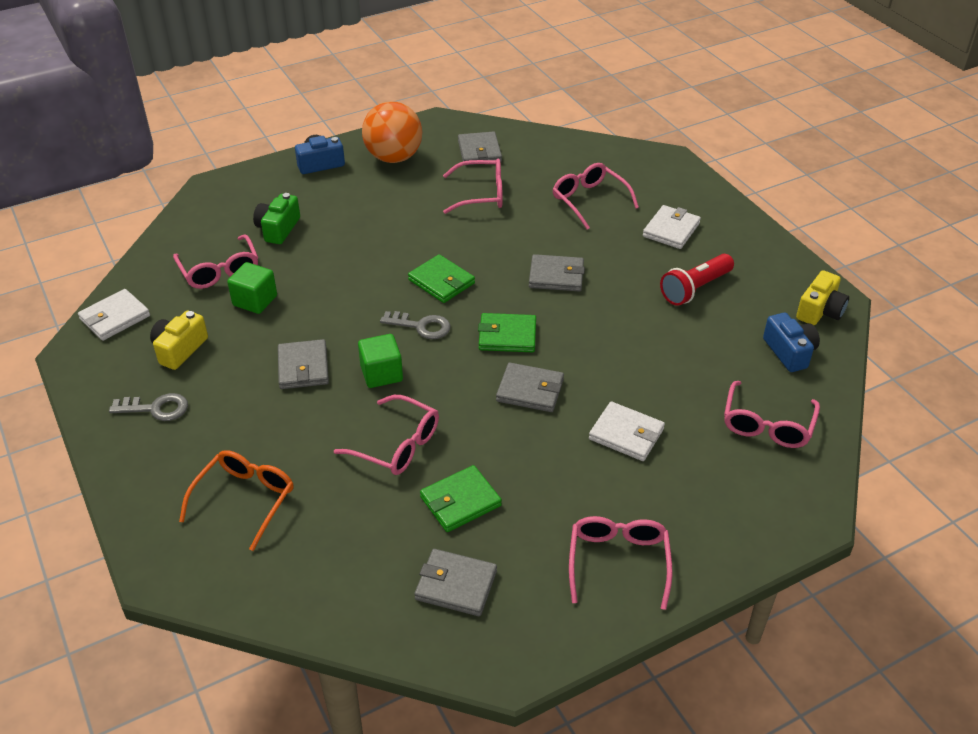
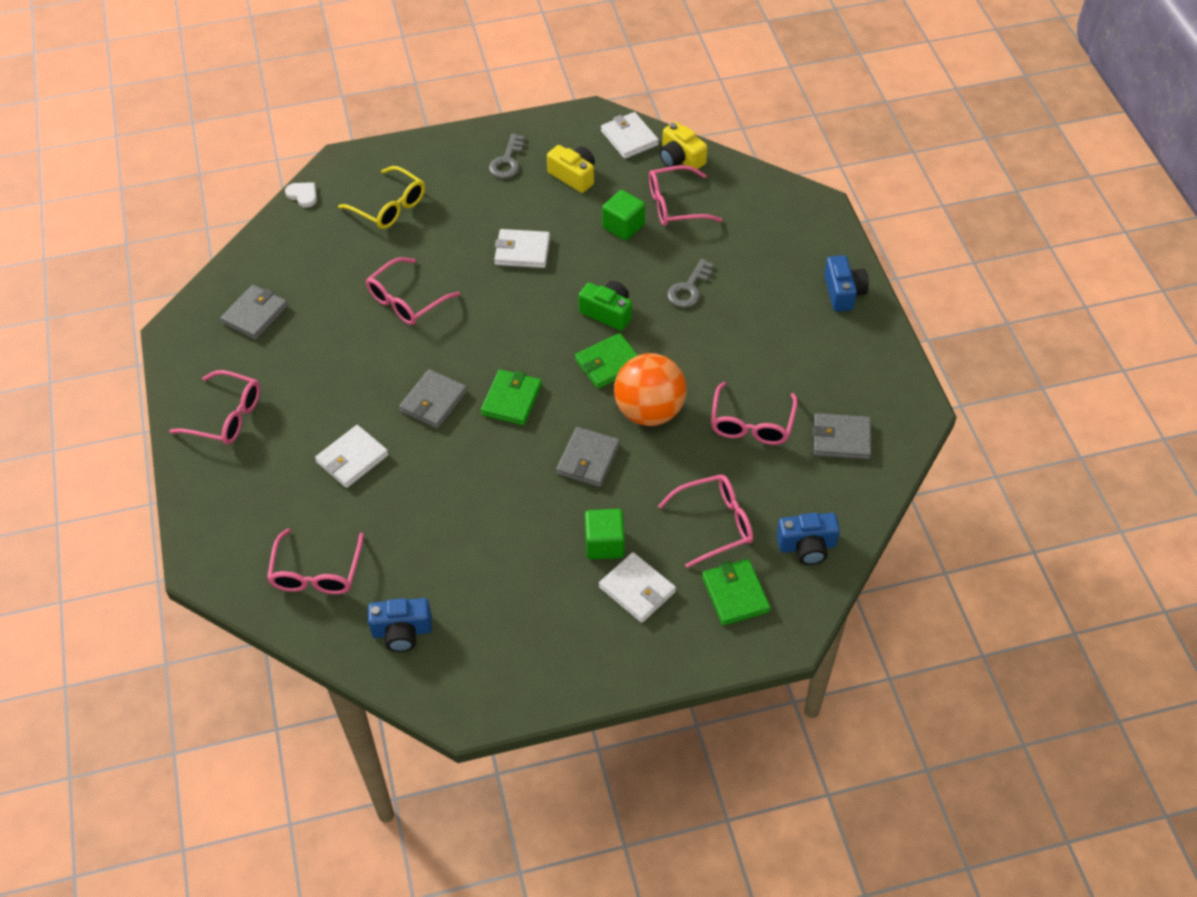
camera: 105 degrees right, 10 degrees up
(231, 599) = (303, 195): none -> white heart
(245, 500) = (389, 207): orange glasses -> yellow glasses
(278, 229) = (730, 250): green camera -> green camera (607, 313)
(303, 367) = (522, 251): grey wallet -> white wallet
(381, 374) = (495, 301): green cube -> green cube (604, 544)
(394, 158) = (843, 357): orange ball -> orange ball (649, 411)
(421, 326) = (547, 338): grey key -> grey key (688, 289)
(460, 501) = (330, 330): green wallet -> green wallet (735, 594)
(587, 157) = (807, 546): none -> blue camera
(695, 289) = (527, 579): red flashlight -> none
(767, 425) = (316, 573): pink glasses -> pink glasses turned 120 degrees counterclockwise
(820, 311) = (452, 688): yellow camera -> yellow camera (680, 158)

